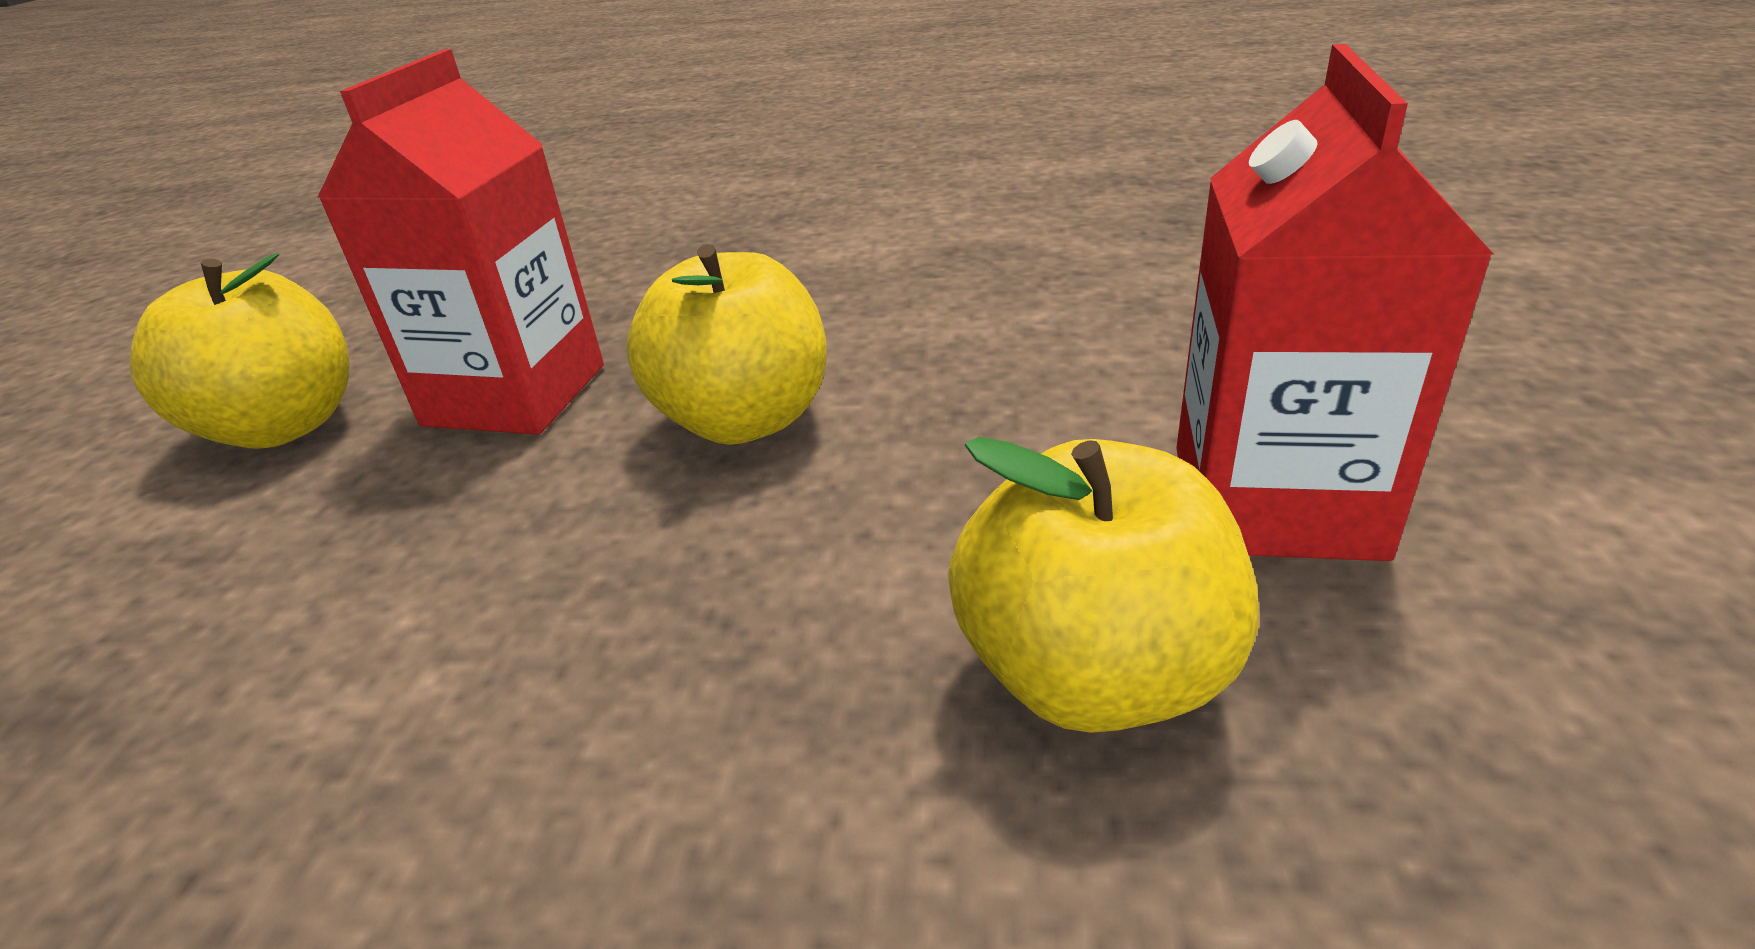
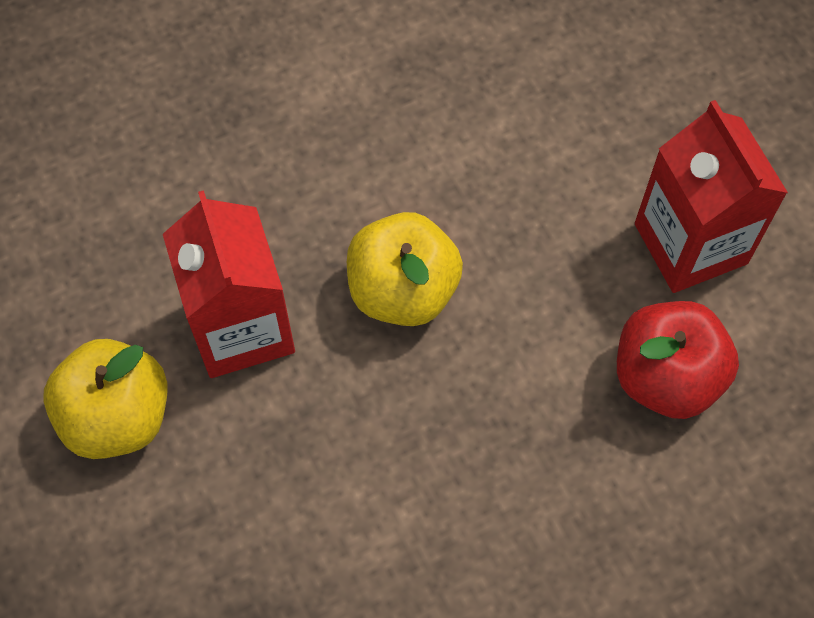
camera: 35 degrees left, 30 degrees up
(1094, 673) = (666, 377): yellow apple -> red apple

